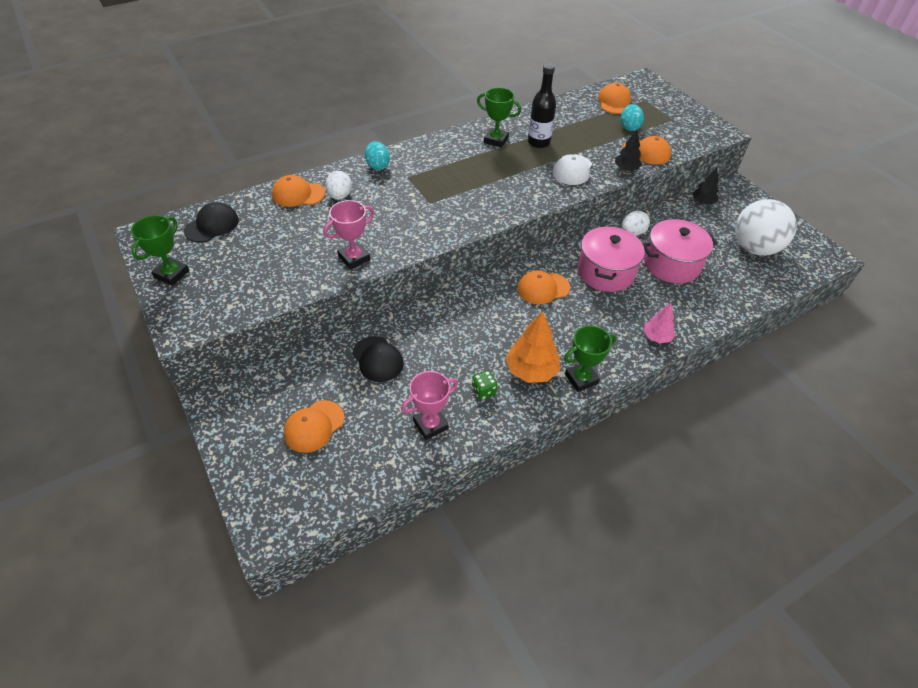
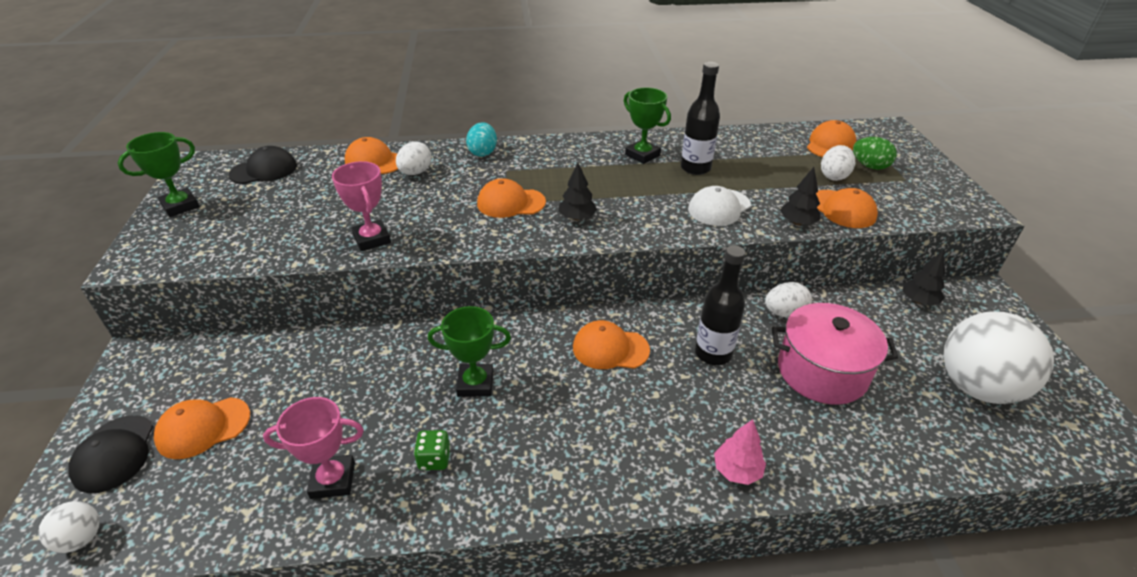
camera: 25 degrees right, 10 degrees down
(296, 516) = (81, 539): none -> white ball
(354, 258) = (372, 239): pink trophy -> pink trophy turned 75 degrees clockwise
(378, 359) = (341, 371): black cap -> black cap (114, 453)
(431, 203) = (511, 203): none -> orange cap
(486, 202) = (577, 218): none -> black tree
(531, 370) = (518, 454): orange tree -> none
(581, 379) = (580, 492): green trophy -> green trophy (475, 384)
(605, 272) = (713, 353): pink pot -> black bottle
(629, 127) = (834, 176): turquoise egg -> white egg
(647, 114) = (869, 166): none -> green egg

